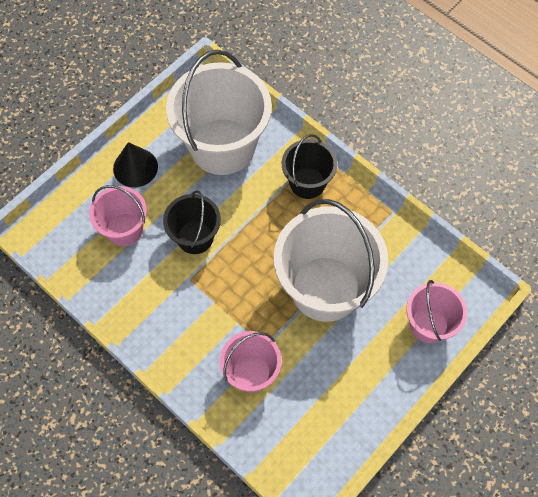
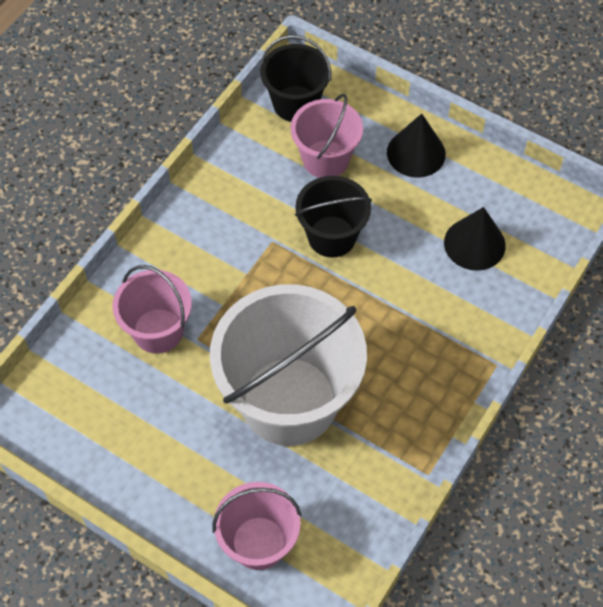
camera: 80 degrees right, 5 degrees down
(222, 146) = (474, 244): white bucket -> black cone
(307, 183) = (445, 356): black bucket -> black bucket (296, 104)

